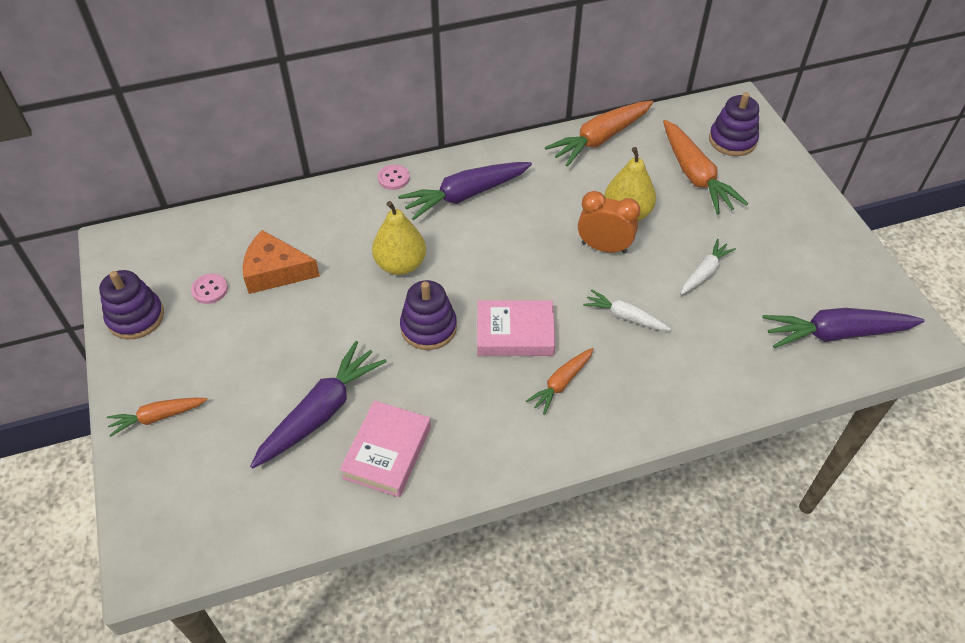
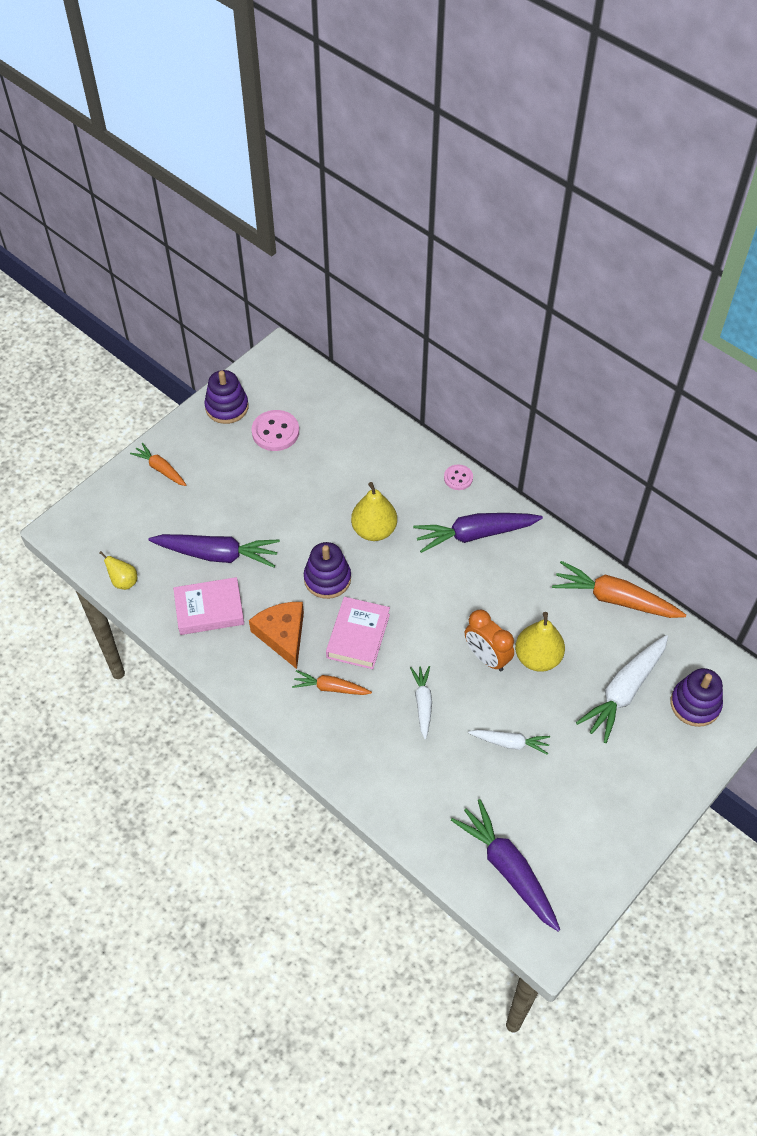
camera: 60 degrees right, 5 degrees up
(210, 289) = (275, 432): pink button -> pink button, size x1.67
(275, 271) = (316, 459): orange cheese -> orange cheese (282, 635)
(281, 526) = (123, 581): none -> yellow pear
(465, 195) = (474, 534): purple carrot -> purple carrot turned 45 degrees counterclockwise
(515, 333) = (358, 636): pink book -> pink book turned 45 degrees clockwise
(604, 247) = (486, 657): orange clock -> orange clock turned 150 degrees clockwise
(695, 176) = (623, 691): orange carrot -> white carrot

